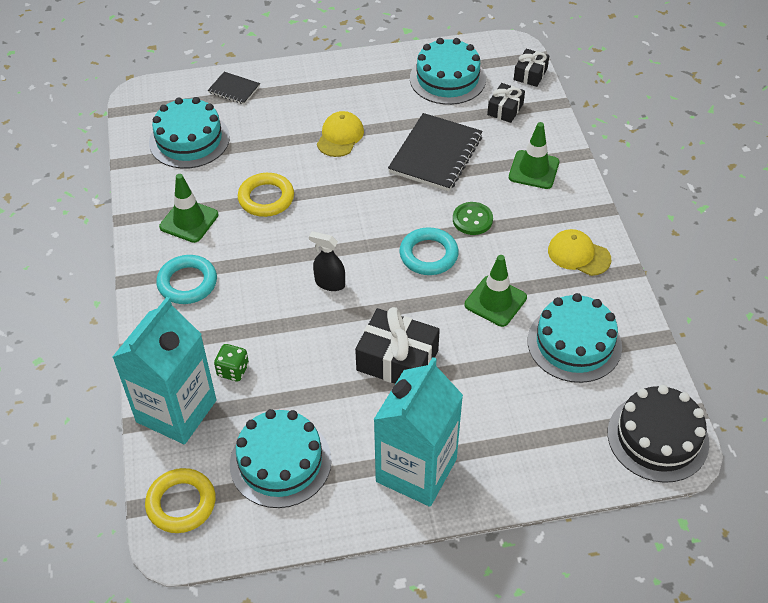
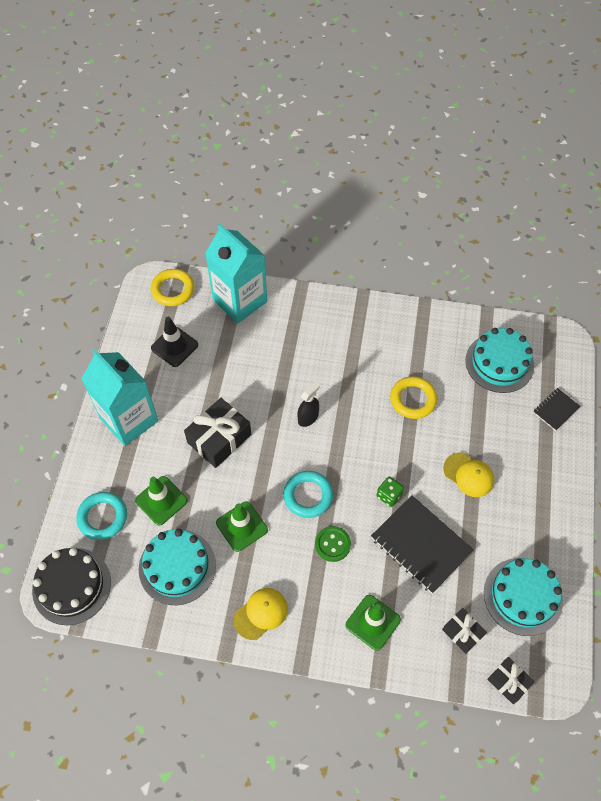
camera: 110 degrees right, 10 degrees up
(187, 283) = (345, 329): turquoise ring -> turquoise ring (103, 517)
(189, 221) = (407, 343): green traffic cone -> green traffic cone (161, 500)
(233, 370) = (257, 338): green dice -> green dice (389, 495)
(280, 462) = (174, 346): turquoise cake -> black traffic cone

